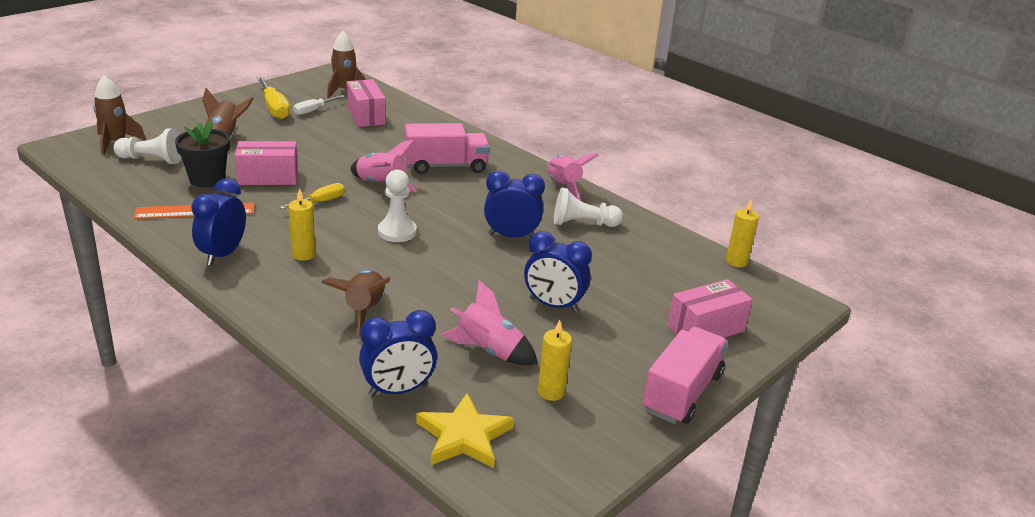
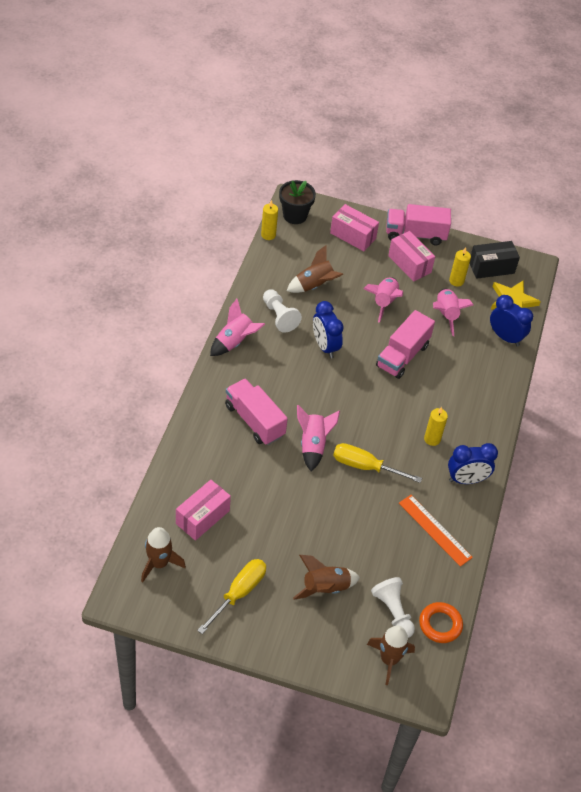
camera: 120 degrees left, 20 degrees up
(102, 175) = (440, 624): none -> orange ring
(207, 179) = (390, 554): black flower pot -> black flower pot (295, 215)
(268, 177) = (358, 518): pink box -> pink box (409, 264)
(314, 110) = (221, 561): white screwdriver -> none
(320, 202) = (365, 467): yellow screwdriver -> yellow screwdriver, size x1.59
(364, 311) = (459, 381): brown rocket -> brown rocket (314, 286)
(397, 232) = (368, 406): white pawn -> none
(448, 284) = (402, 356): none -> pink truck
(553, 305) = (384, 302): blue clock -> pink rocket
(557, 448) = (491, 267): none -> black box

